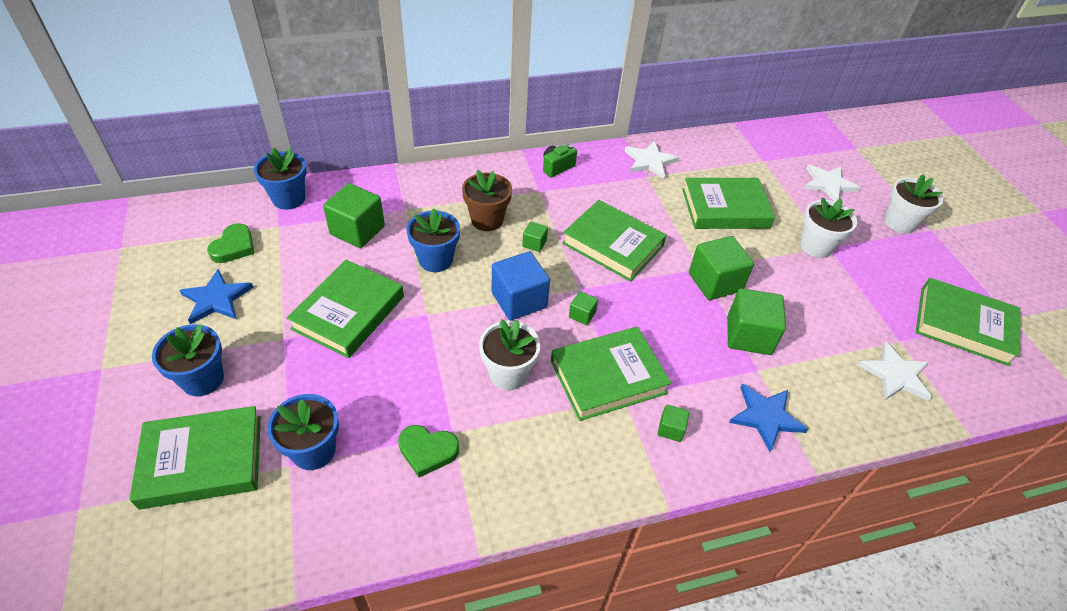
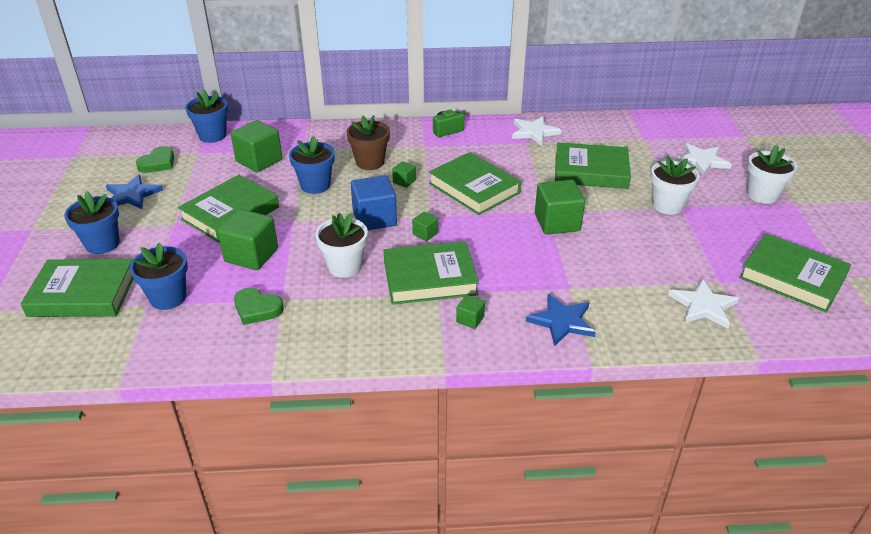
camera: 15 degrees right, 10 degrees down
(748, 335) = (572, 263): green cube -> green cube (251, 255)

